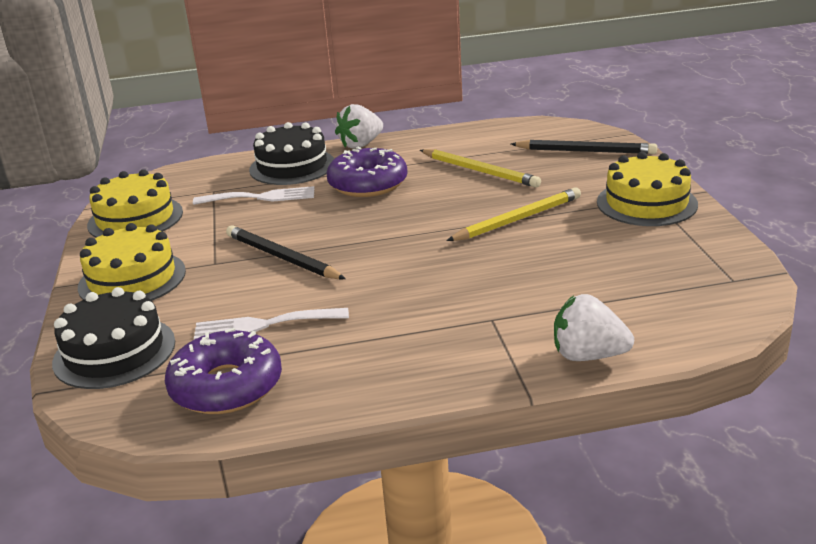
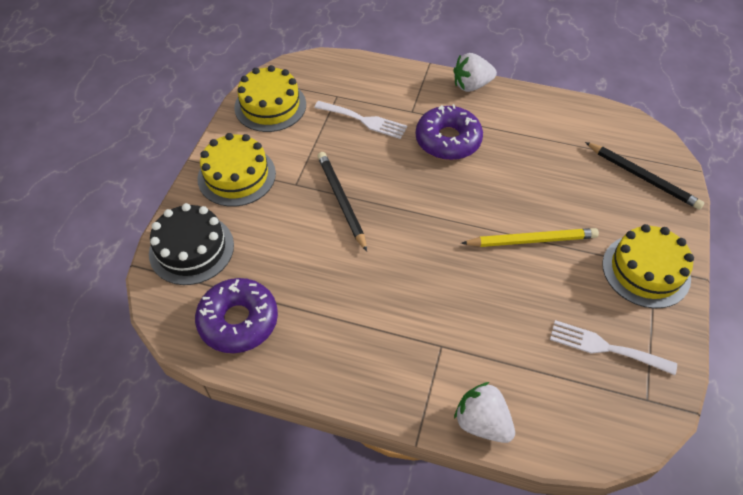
camera: 25 degrees right, 25 degrees up
(263, 325) = (291, 270): white fork -> white fork (605, 347)
(292, 166) = (406, 91): black cake -> none
(479, 171) = (540, 164): yellow pencil -> none

